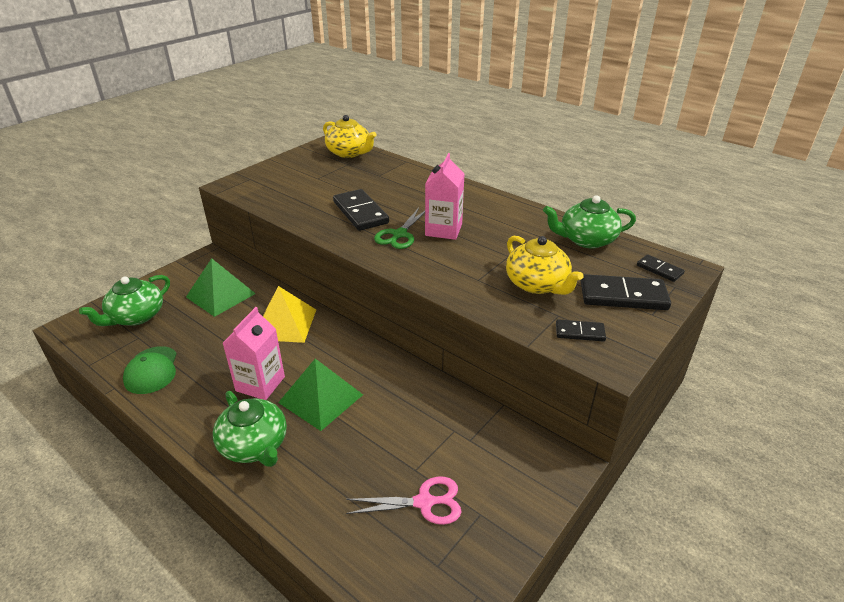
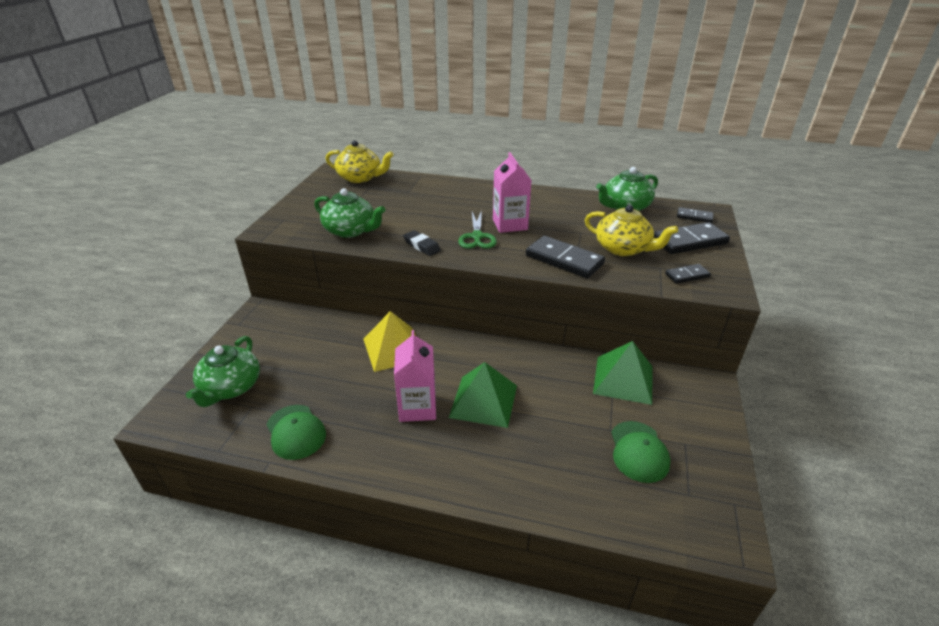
camera: 25 degrees left, 0 degrees up
(220, 295) = (306, 341): green pyramid -> green pyramid (623, 379)
(254, 445) = (460, 461): green teapot -> green teapot (350, 230)
(340, 231) = (422, 246): none -> black eraser
(360, 212) = (424, 226): black domino -> black domino (564, 260)
(424, 502) = (638, 451): pink scissors -> green cap

